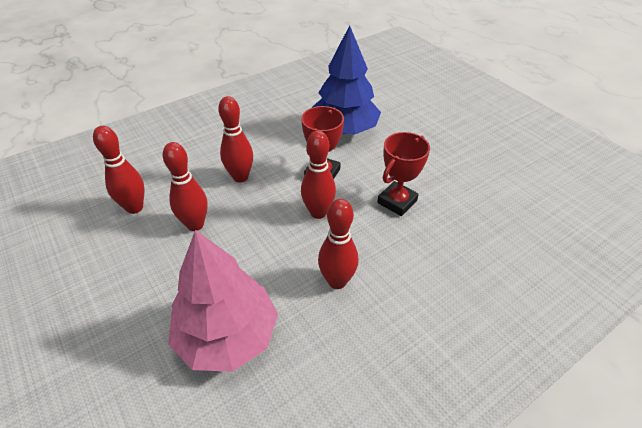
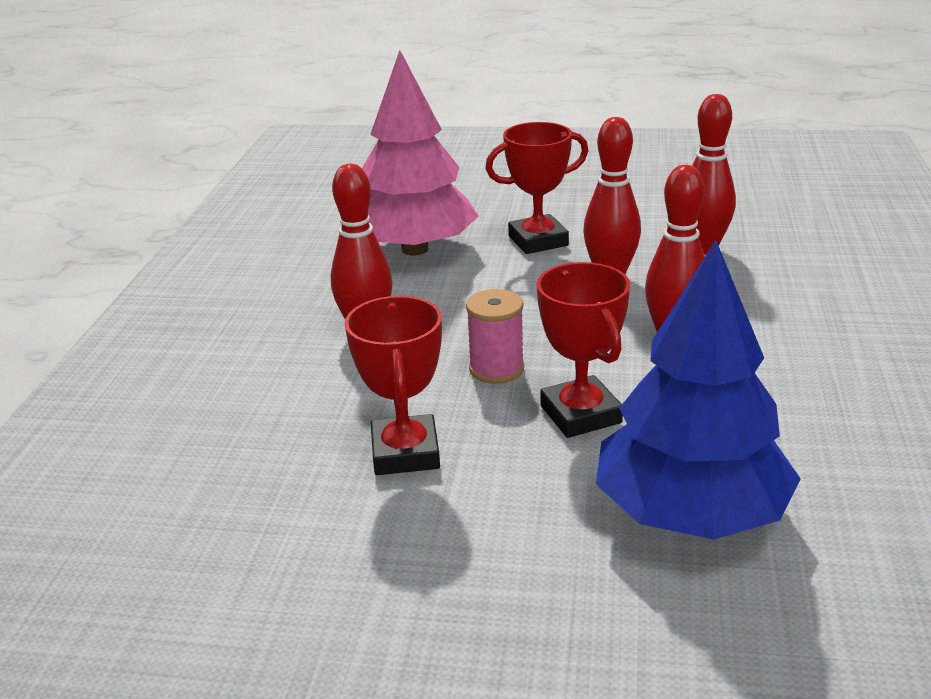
camera: 135 degrees right, 15 degrees down
(170, 279) = (538, 241): none -> red trophy
(318, 212) = (496, 369): red bowling pin -> pink spool

